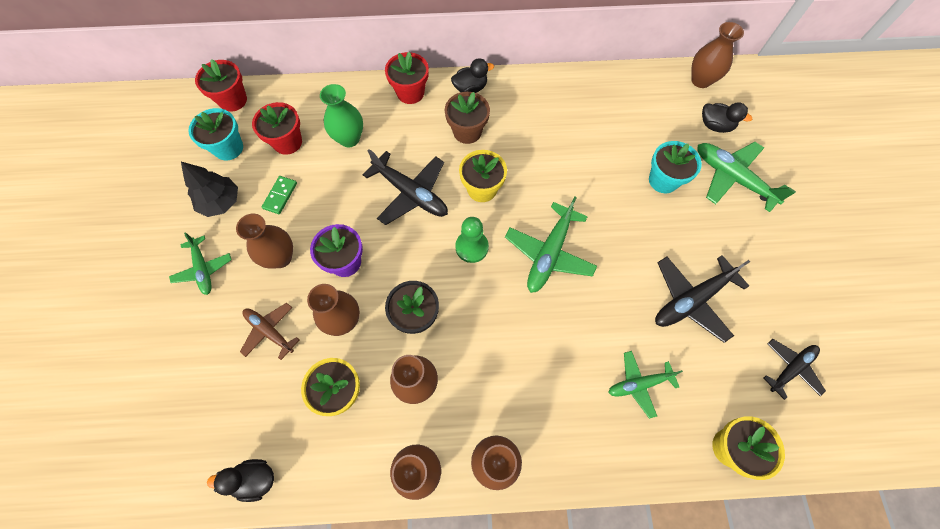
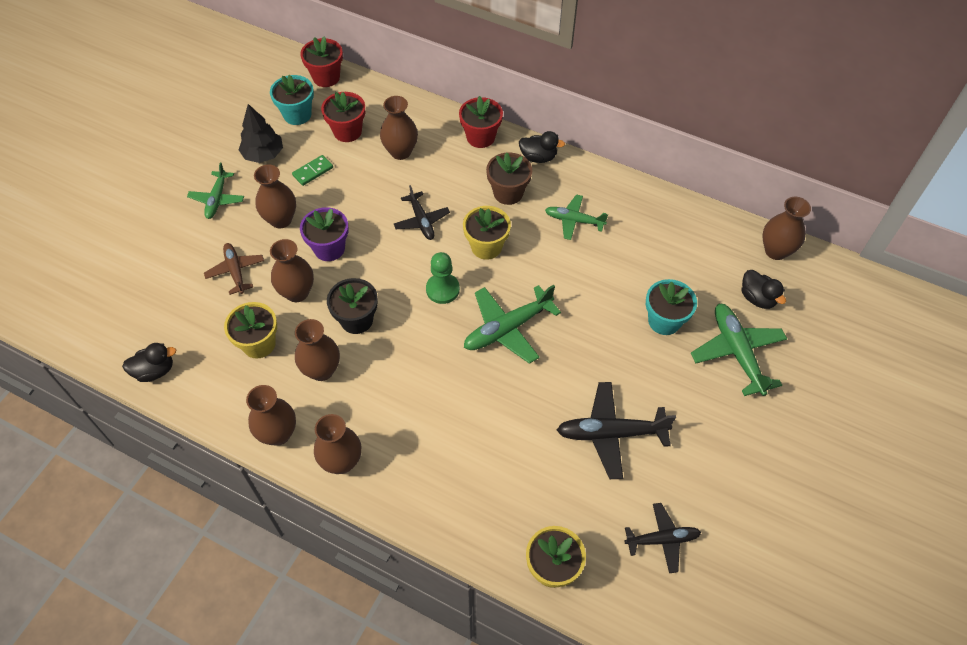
camera: 30 degrees right, 10 degrees down
(255, 479) = (155, 371): black duck -> black duck turned 135 degrees clockwise
(349, 138) = (400, 152): green vase -> brown vase
(411, 193) = (421, 221): black plane -> black plane, size x0.64
(639, 384) = (508, 473): green plane -> green plane (574, 221)

